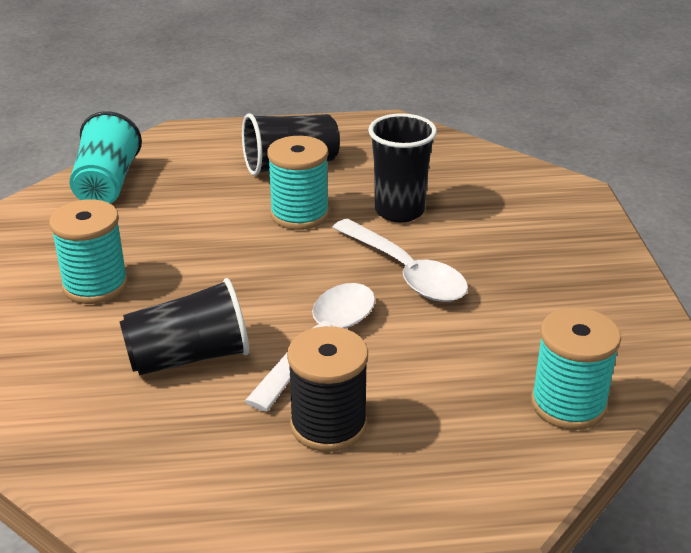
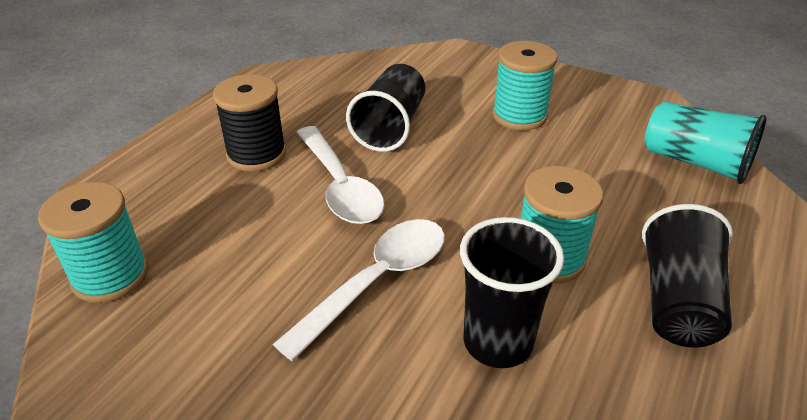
camera: 125 degrees right, 5 degrees up
(406, 272) = (377, 281): white spoon -> white spoon turned 135 degrees clockwise

